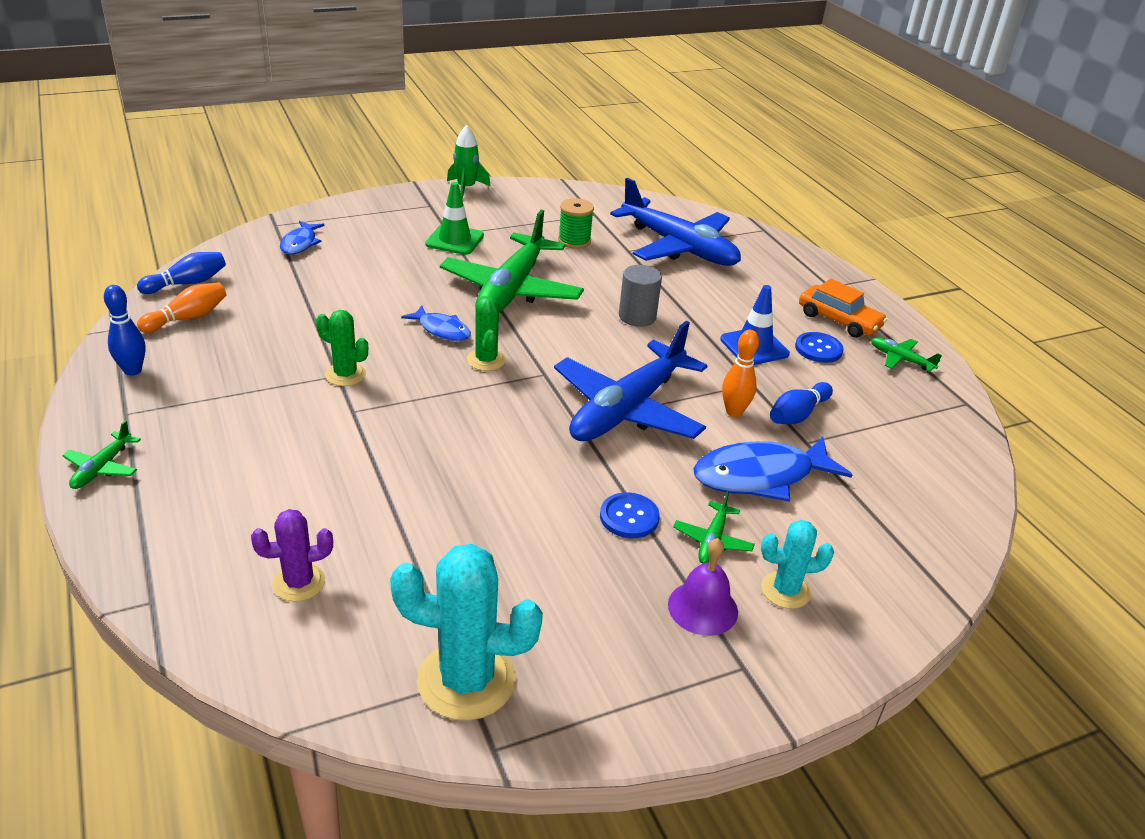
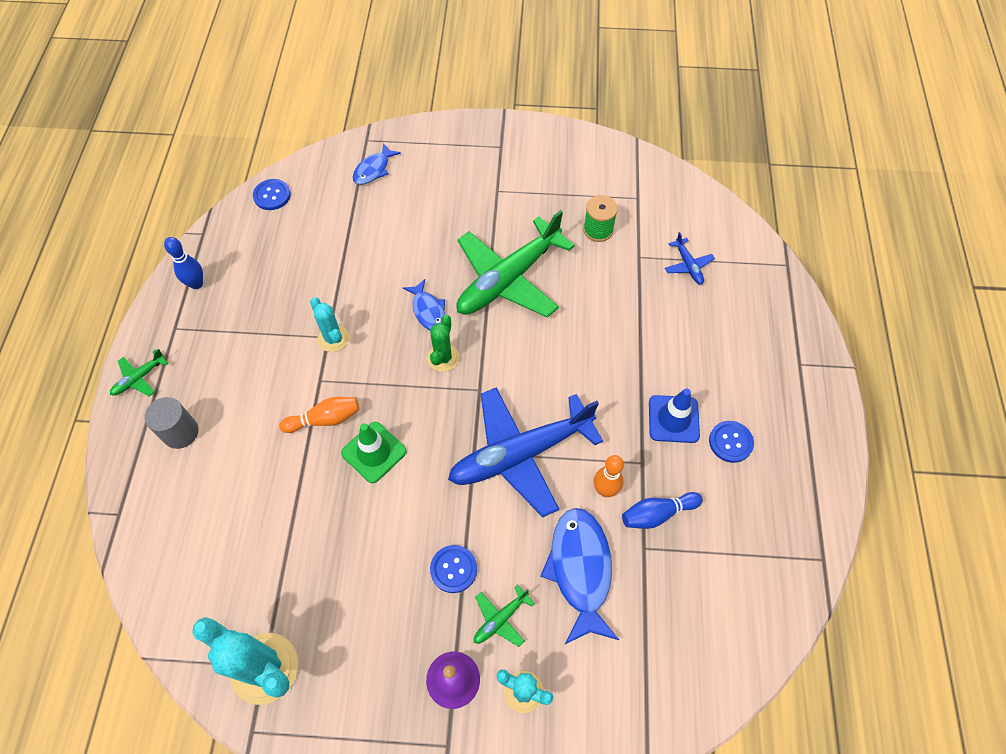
camera: 30 degrees right, 25 degrees up
(187, 283) = (272, 195): blue bowling pin -> blue button
(187, 318) = (255, 237): orange bowling pin -> orange bowling pin (325, 419)
(299, 582) = (207, 535): purple cactus -> none
(345, 374) = (333, 338): green cactus -> turquoise cactus
(454, 240) = (496, 200): green traffic cone -> green traffic cone (374, 452)
(466, 188) = (543, 130): green rocket -> none
(637, 316) = (594, 346): grey cylinder -> grey cylinder (180, 432)
(678, 247) = (688, 265): blue plane -> blue plane, size x0.41
(760, 476) = (580, 570): blue fish -> blue fish turned 75 degrees clockwise
(839, 320) = (776, 412): orange car -> none
(901, 359) = (800, 483): green plane -> none

